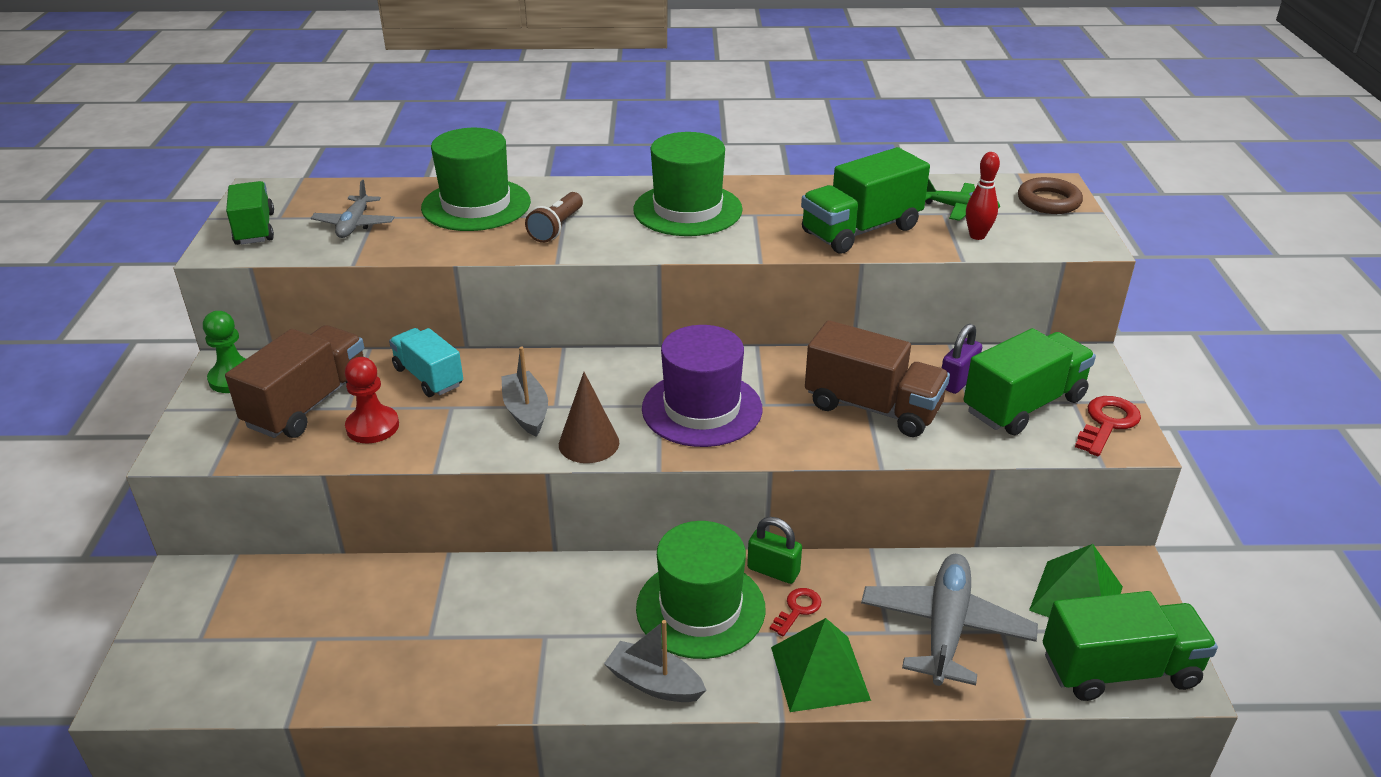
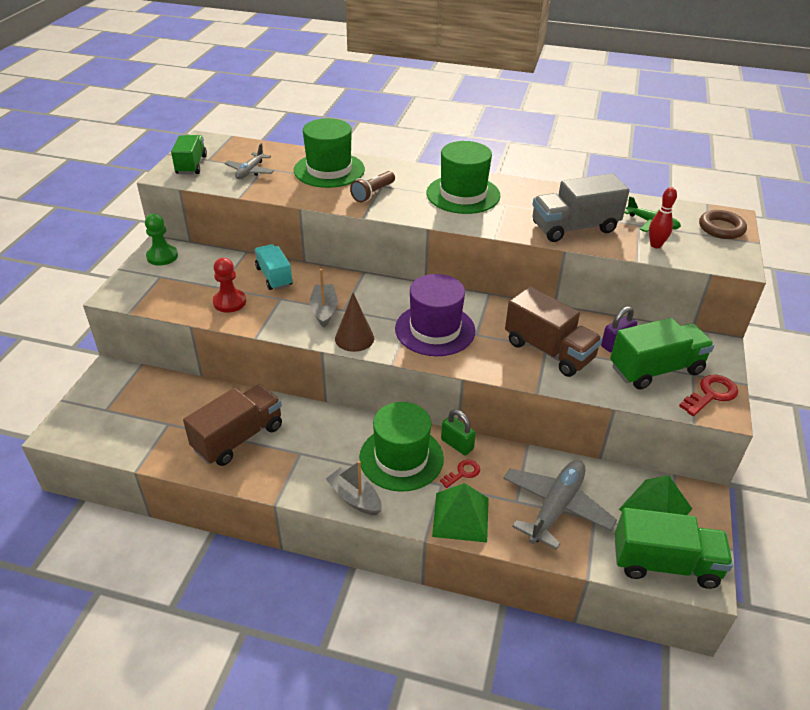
camera: 15 degrees right, 5 degrees up
(308, 404) = (198, 281): brown truck -> brown truck (238, 438)
(861, 230) = (574, 228): green truck -> grey truck

